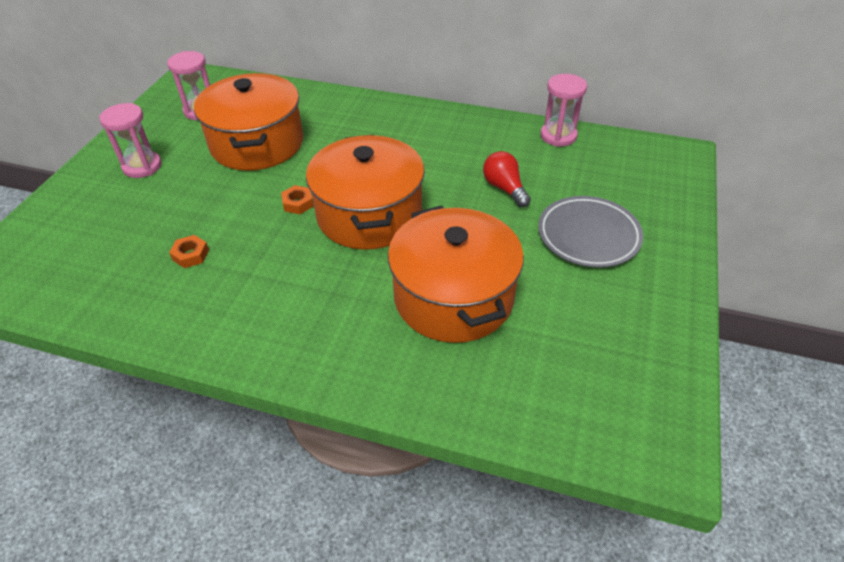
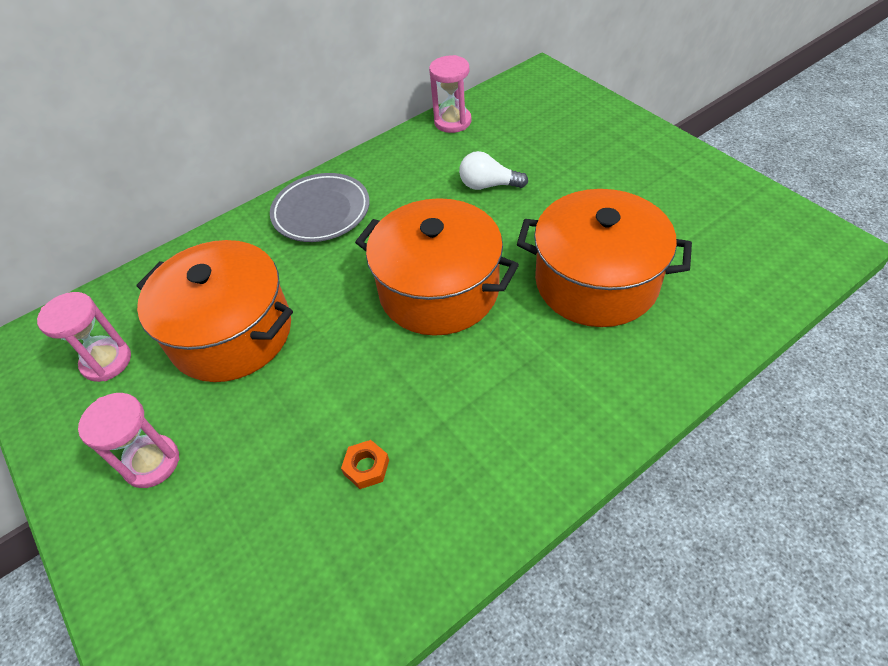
camera: 50 degrees left, 5 degrees up
(298, 203) = (369, 338): orange nut -> none
(504, 188) = (488, 185): red light bulb -> white light bulb
(588, 235) = (589, 168): grey plate -> grey plate (321, 212)

